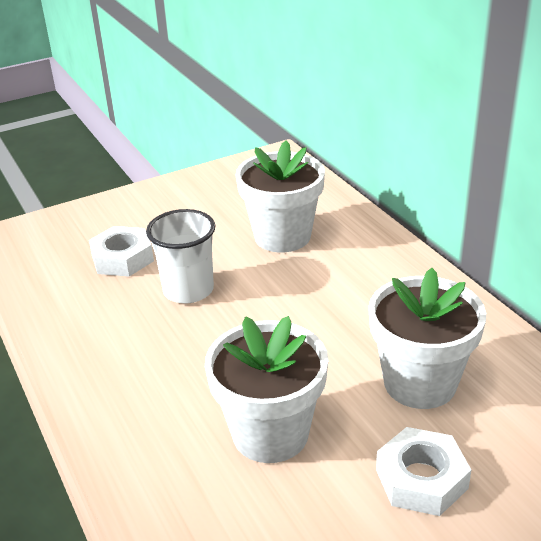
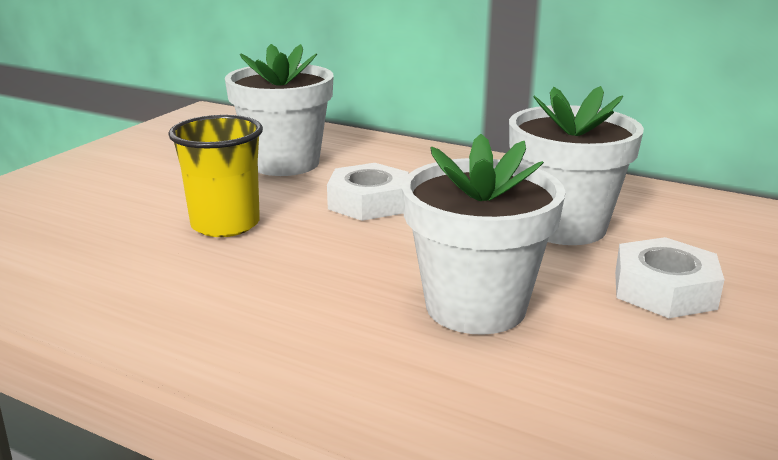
camera: 35 degrees left, 10 degrees down
(122, 258) = (102, 219): white nut -> white nut (368, 202)
(188, 290) = (225, 224): white cup -> yellow cup

